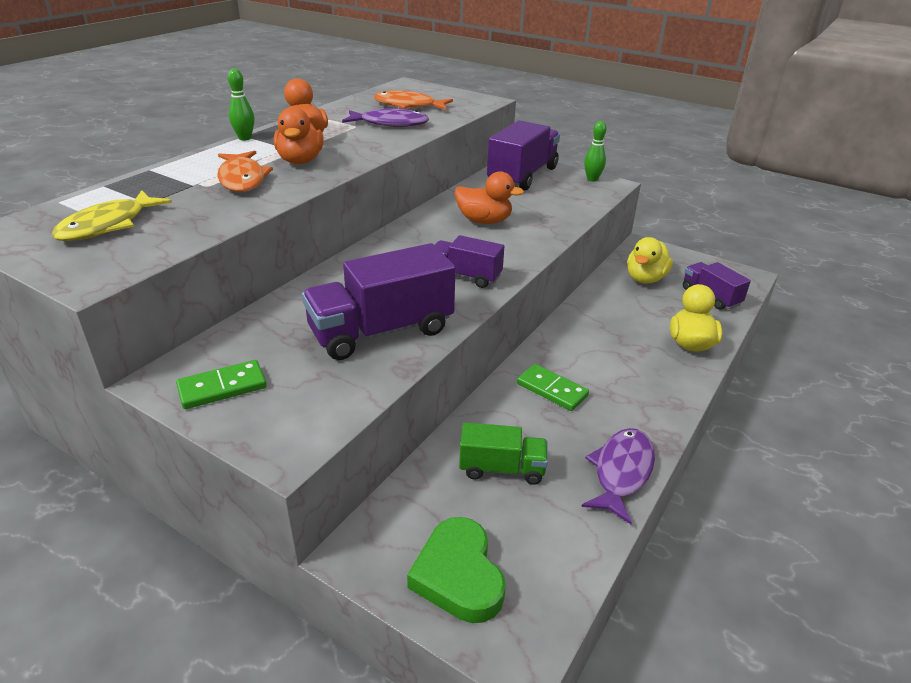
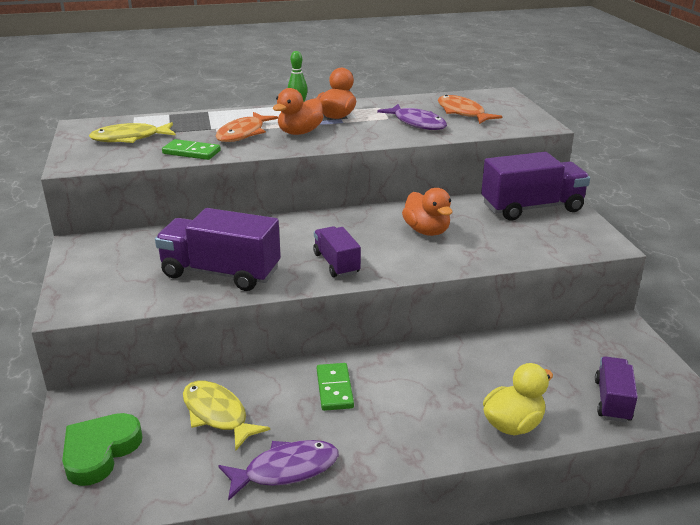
camera: 45 degrees right, 5 degrees down
(222, 387) = (95, 261): green domino -> green domino (191, 152)
(502, 469) = (217, 414): green truck -> yellow fish
(592, 179) = (596, 234): green bowling pin -> none
(645, 279) = (570, 353): yellow duck -> none

